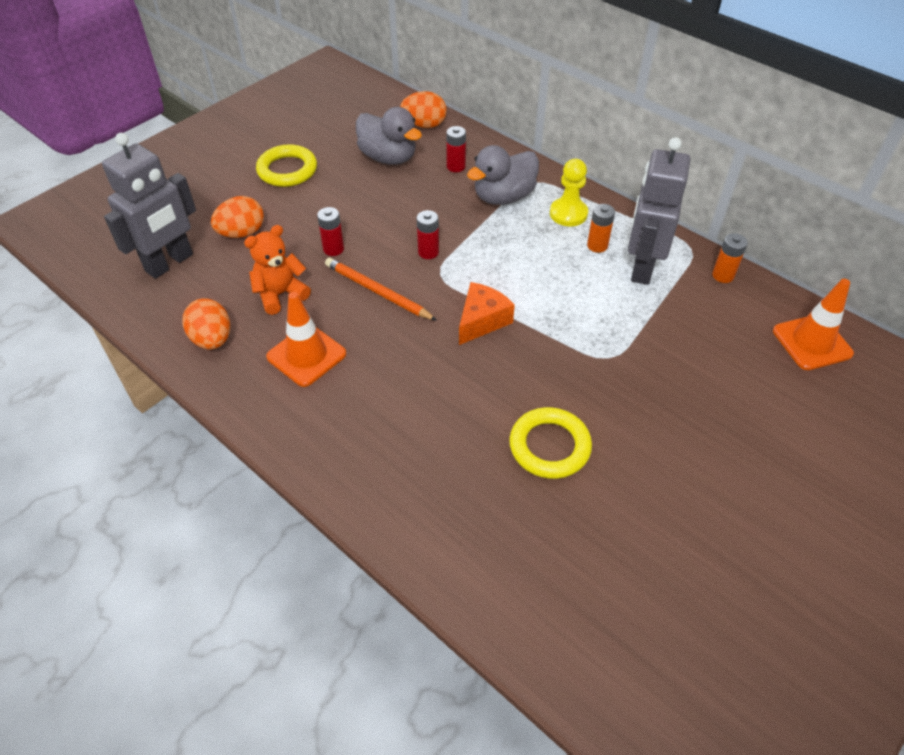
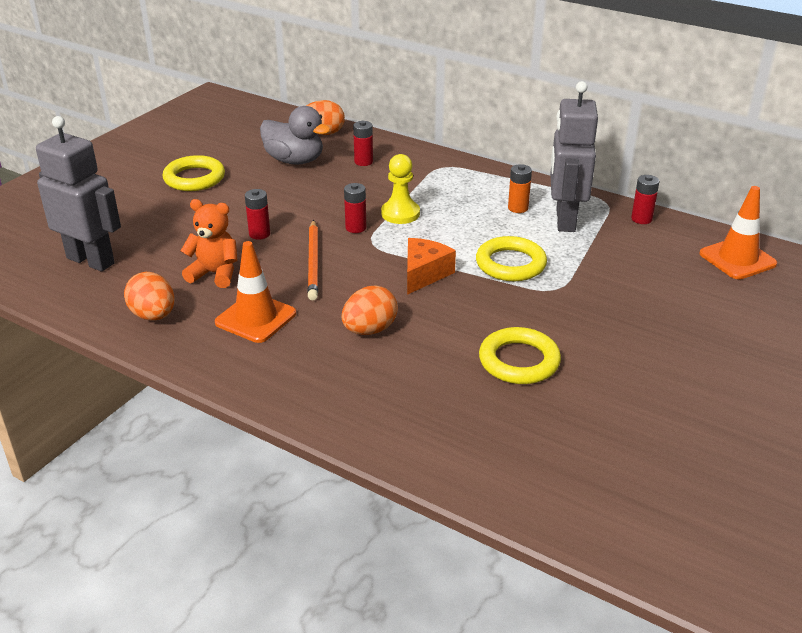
camera: 10 degrees left, 15 degrees down
(170, 263) = (91, 260): grey robot -> grey robot turned 90 degrees counterclockwise
(242, 233) = (161, 230): orange egg -> orange egg (369, 330)
(280, 294) = (215, 274): orange teddy bear -> orange teddy bear turned 60 degrees clockwise
(377, 291) = (313, 262): orange pencil -> orange pencil turned 120 degrees counterclockwise
(503, 197) = (417, 180): grey duck -> none
(568, 214) = (483, 187): yellow pawn -> yellow pawn (400, 213)
(572, 319) = (510, 264): none -> yellow ring
(723, 275) = (641, 219): orange battery -> red battery

